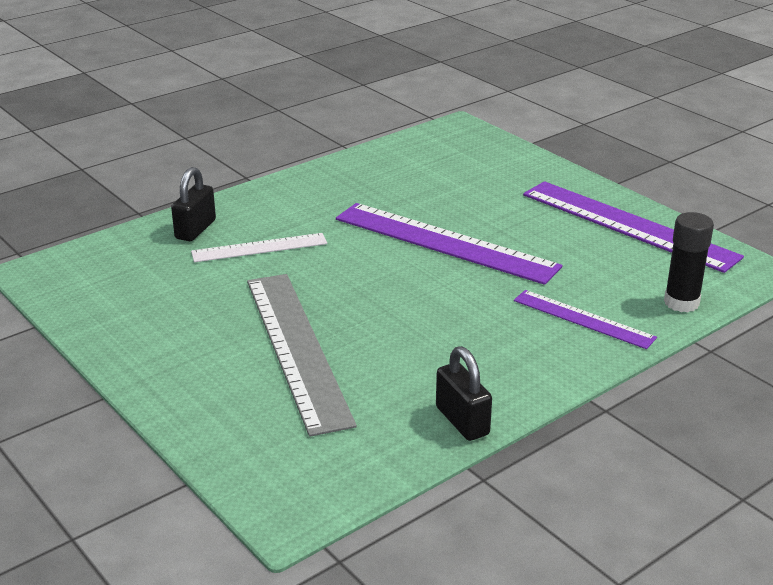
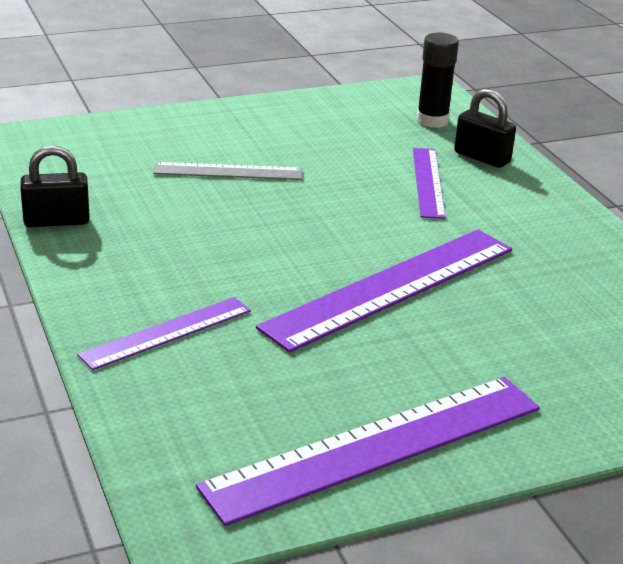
camera: 105 degrees right, 0 degrees up
(259, 248) = (427, 182): white ruler -> purple ruler
(297, 348) = (228, 172): grey ruler -> grey ruler, size x0.56
(681, 303) = (149, 418): black glue stick -> black glue stick (432, 121)

